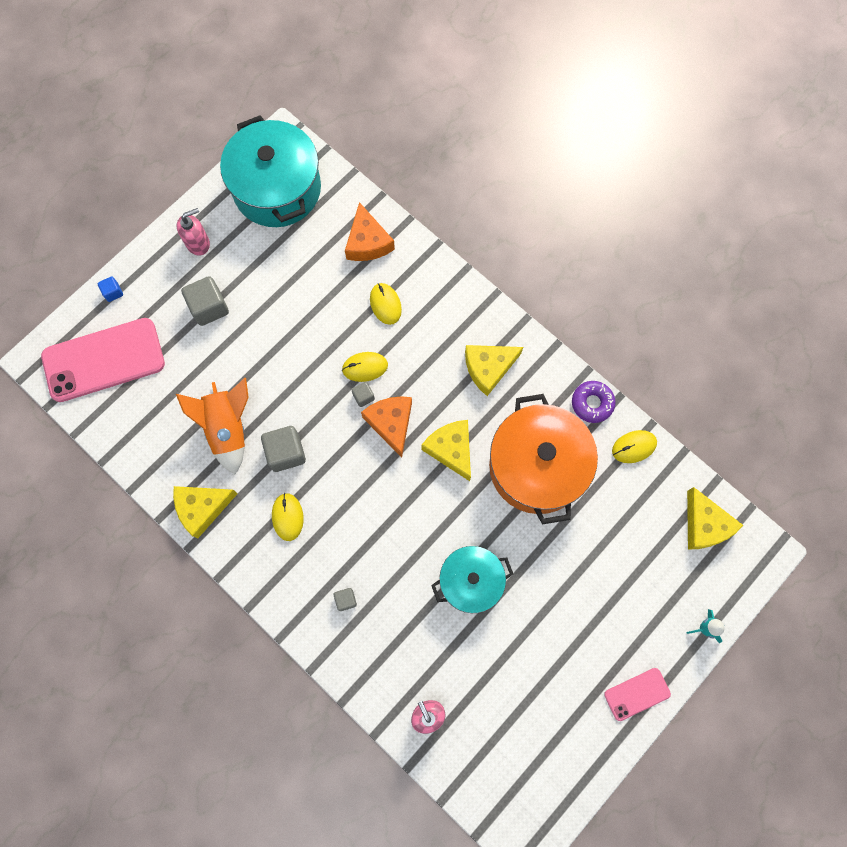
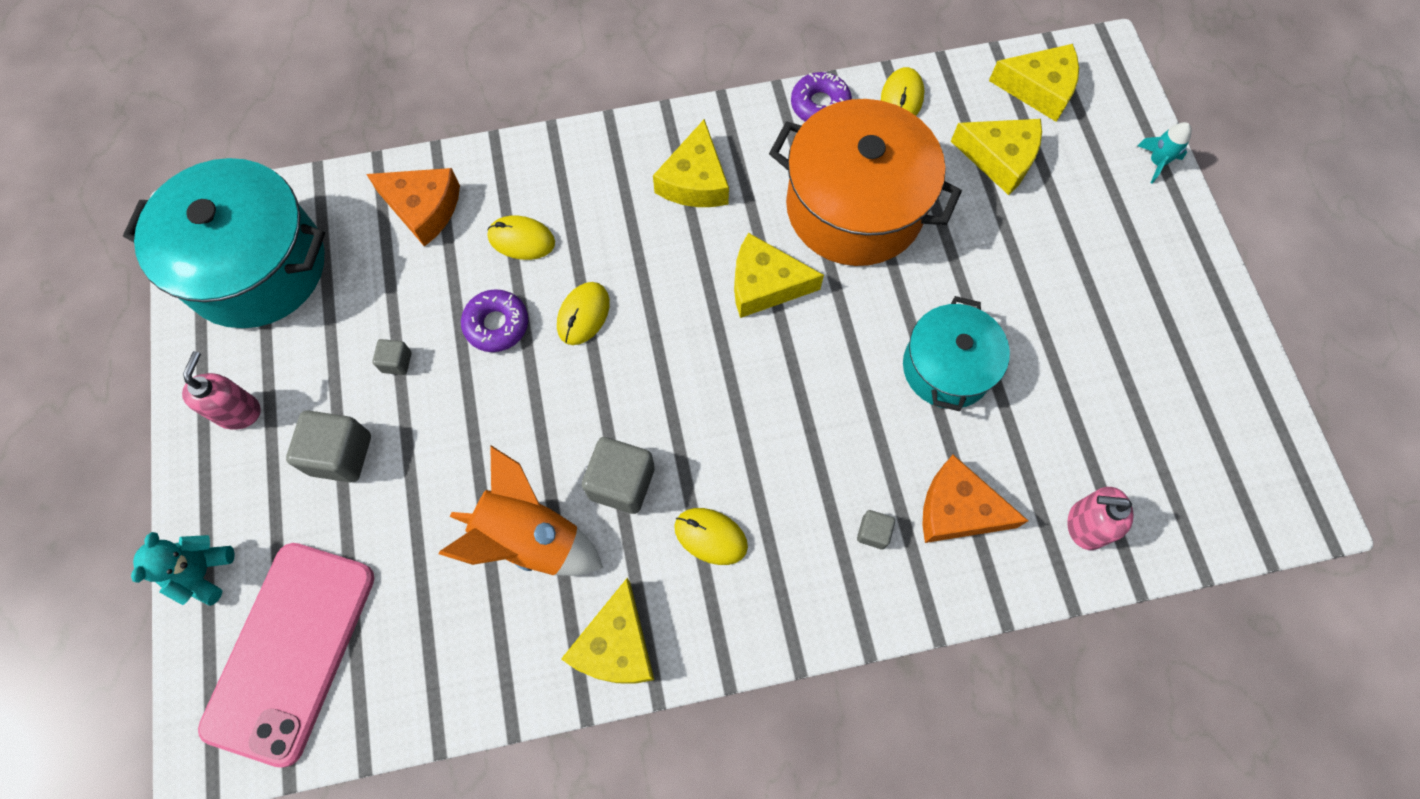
camera: 55 degrees left, 5 degrees down
(113, 292) = (203, 573): blue cube -> turquoise teddy bear
(328, 328) = (496, 324): none -> purple donut
(363, 397) = (620, 340): grey cube -> grey cube (396, 362)
(391, 423) = (680, 331): orange cheese -> orange cheese (957, 509)
(634, 530) = (1000, 158): none -> yellow cheese
(637, 694) = (1194, 276): pink phone -> none

